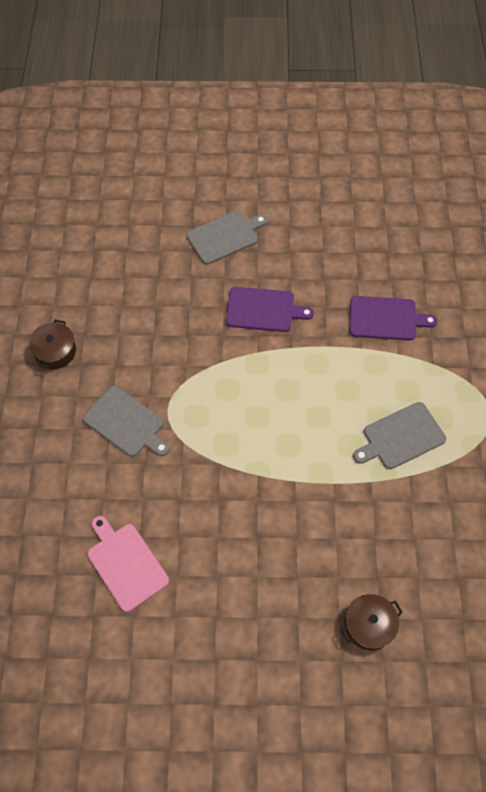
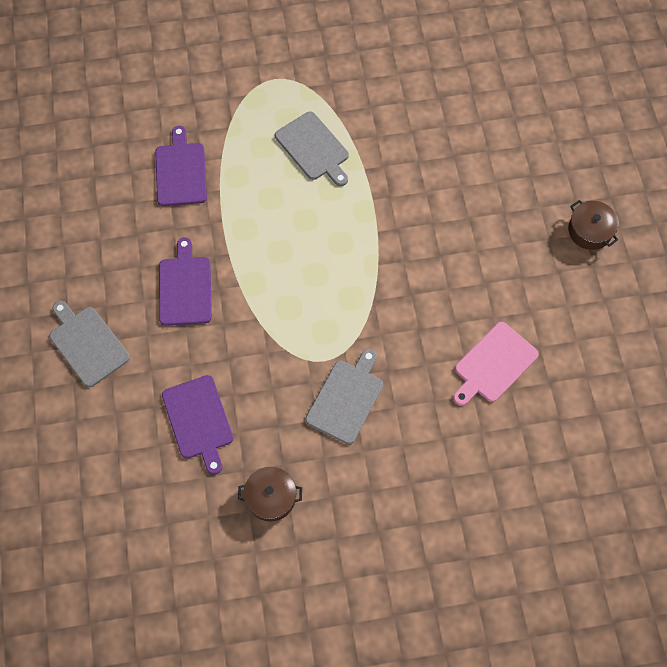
camera: 100 degrees left, 5 degrees up
(137, 307) = (198, 420): none -> purple cutting board
(369, 625) = (496, 158): brown pot -> brown pot (589, 231)

